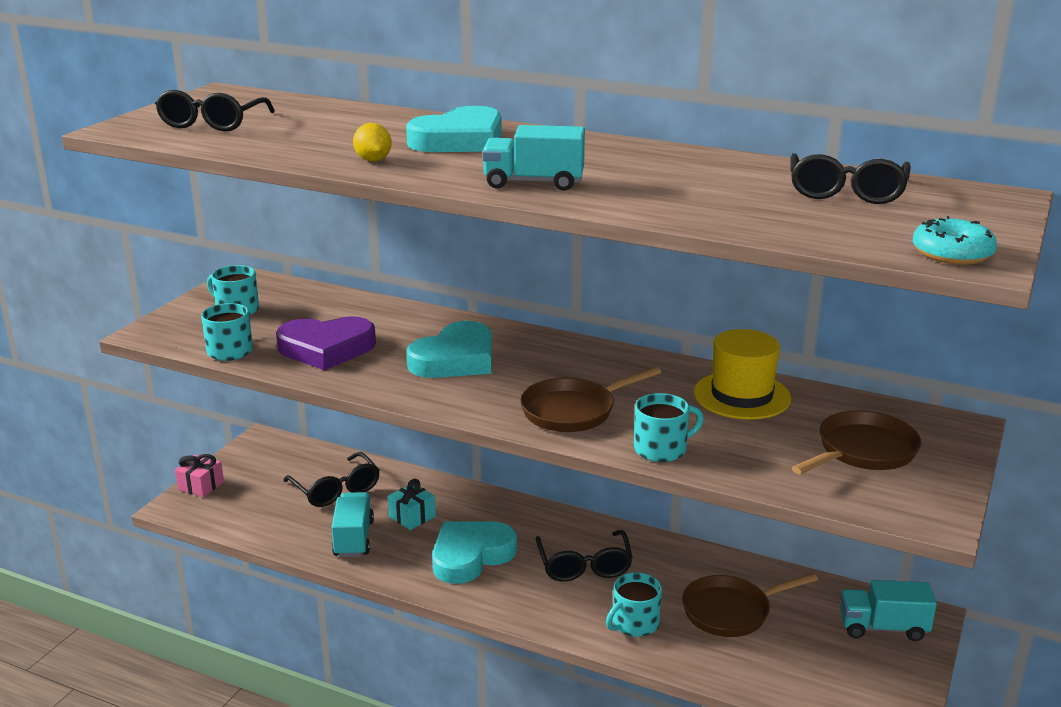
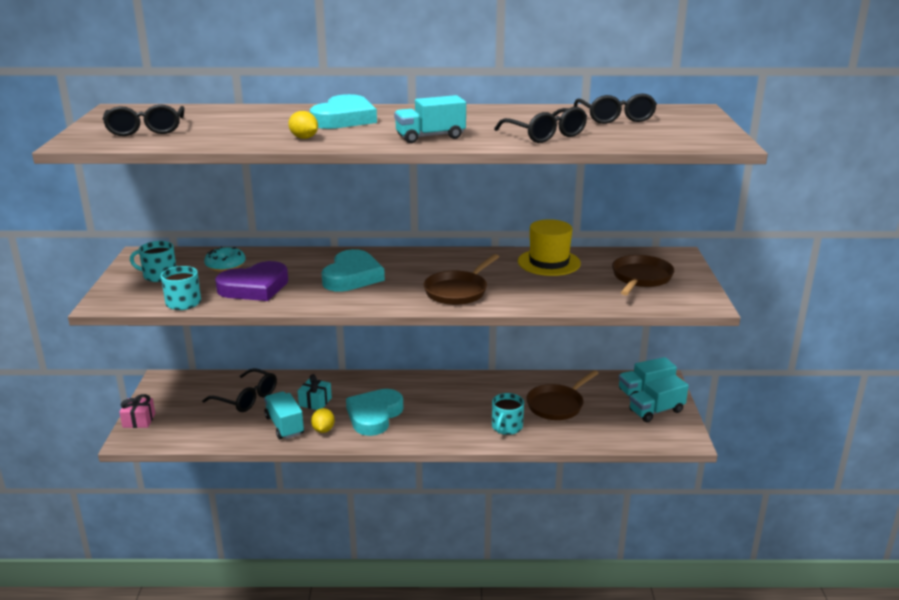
camera: 25 degrees left, 0 degrees up
(395, 558) = (323, 430): none -> yellow lemon
(584, 566) = (452, 403): black glasses -> black glasses (545, 135)
(661, 449) = (530, 301): turquoise mug -> none
(879, 664) = (656, 411): none -> turquoise truck
(952, 253) = (709, 141): turquoise donut -> turquoise donut (225, 265)

